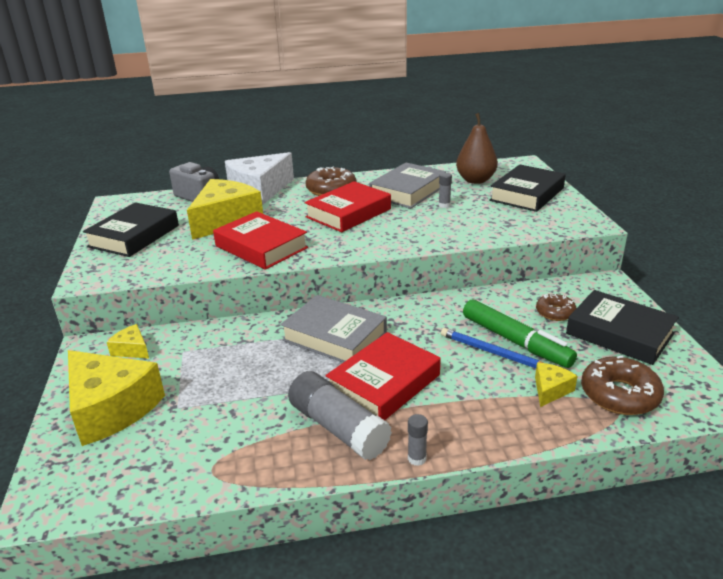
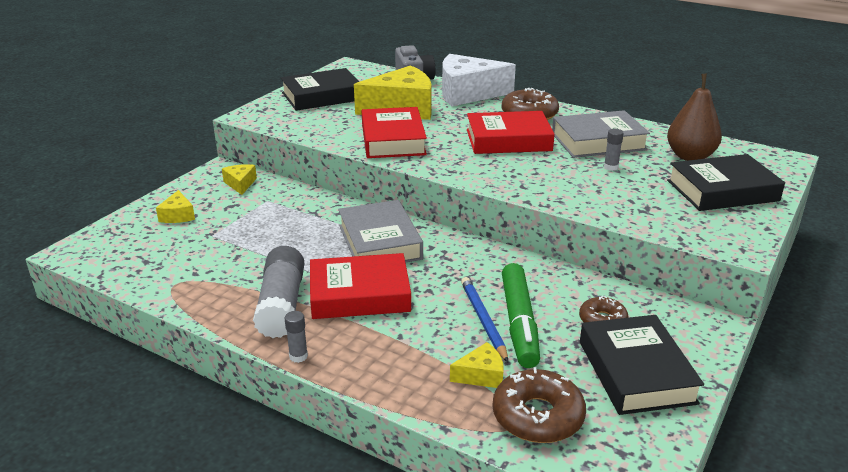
camera: 40 degrees right, 0 degrees up
(111, 408) = (178, 215): yellow cheese -> yellow cheese, size x0.45

